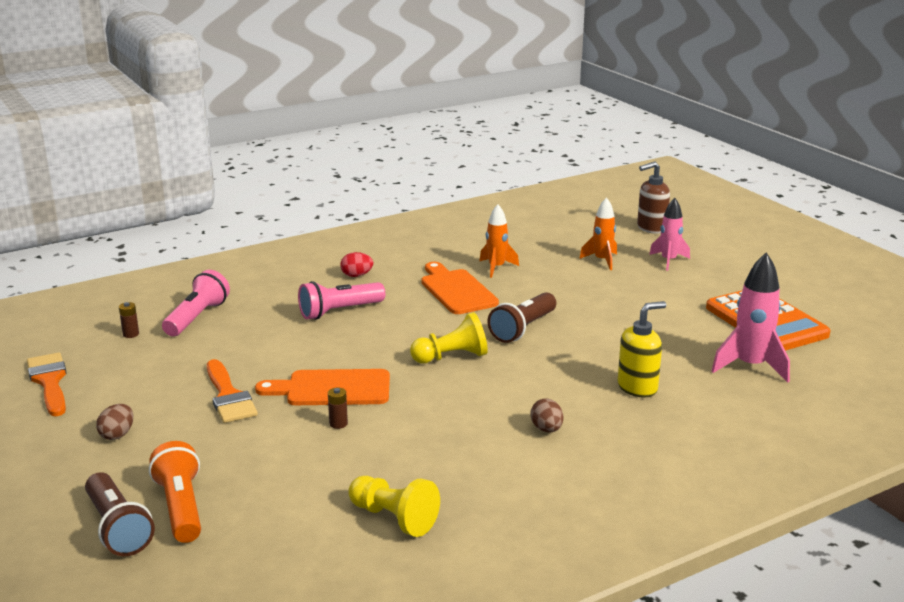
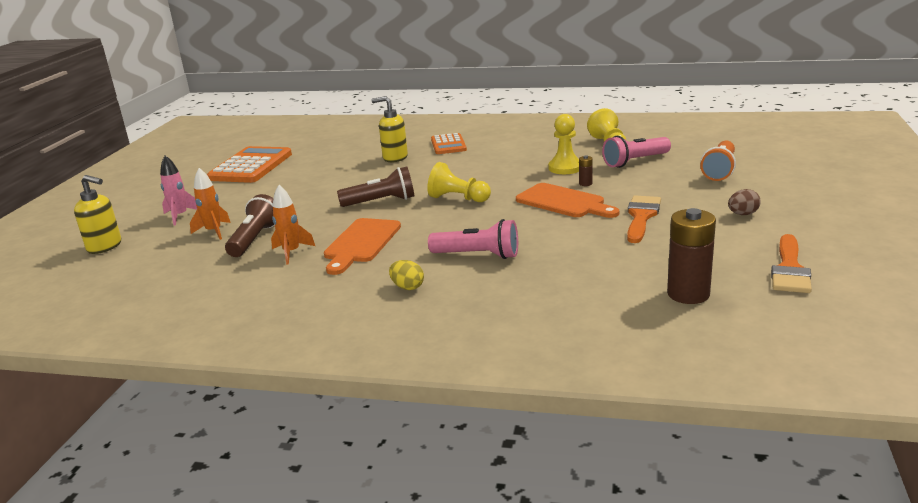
camera: 135 degrees left, 0 degrees up
(118, 528) = (763, 171): brown flashlight -> brown flashlight (255, 239)
(131, 334) = (688, 294): brown battery -> brown battery, size x2.29
(197, 317) = (608, 291): pink flashlight -> pink flashlight (635, 161)
(356, 275) = (407, 287): red egg -> yellow egg
(395, 443) = (565, 168): none -> yellow pawn
(546, 429) = (477, 154): brown egg -> none
(619, 434) = (448, 145): none -> orange calculator
(651, 228) = (105, 247): brown soap dispenser -> yellow soap dispenser
(750, 366) = (321, 151): pink rocket -> none

